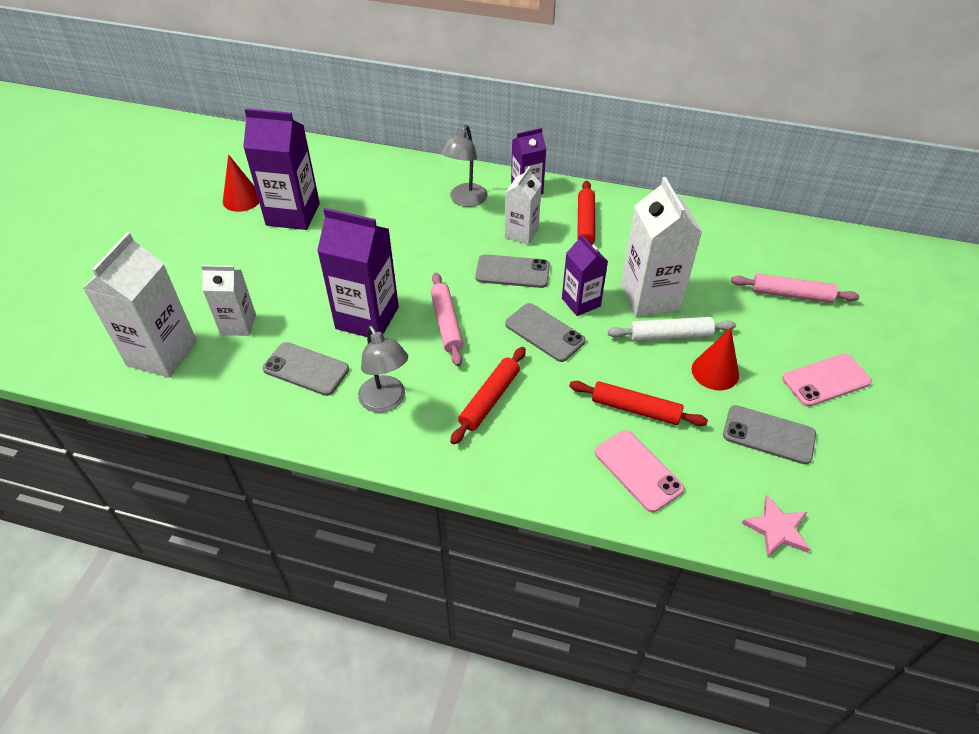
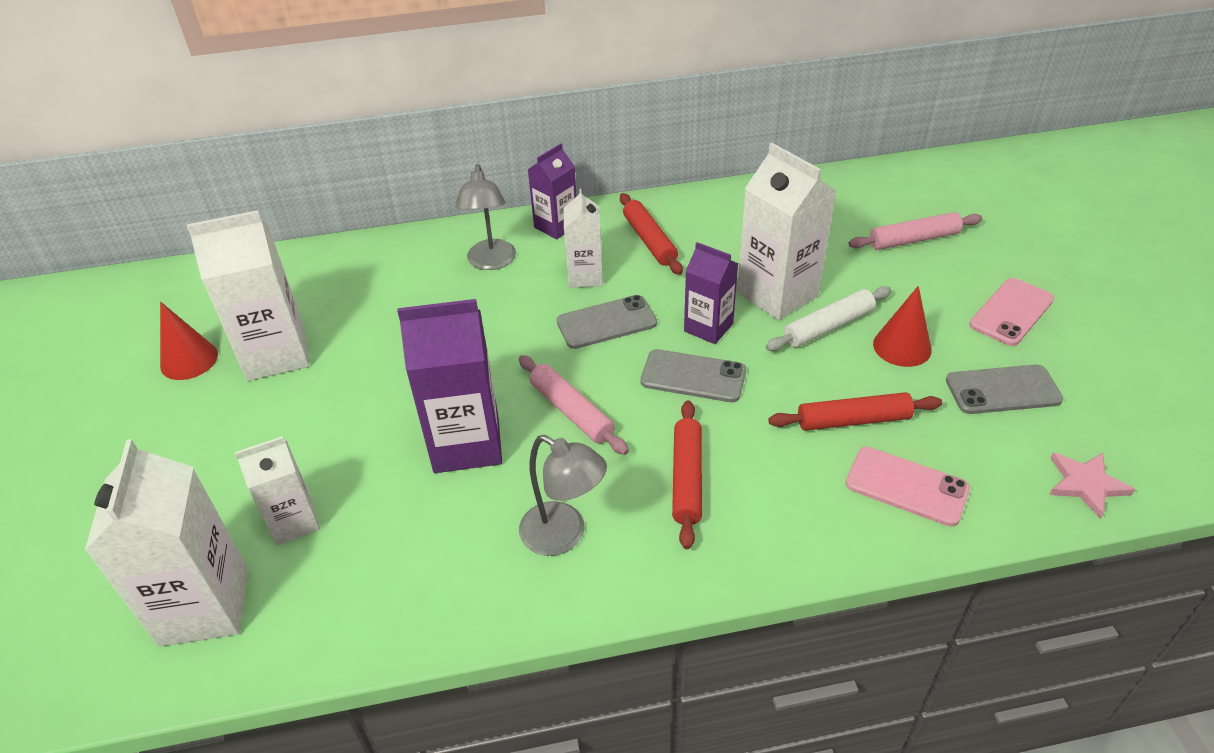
camera: 25 degrees left, 5 degrees down
(293, 214) = (276, 354): purple carton -> white carton
(306, 369) = (430, 539): grey phone -> none

